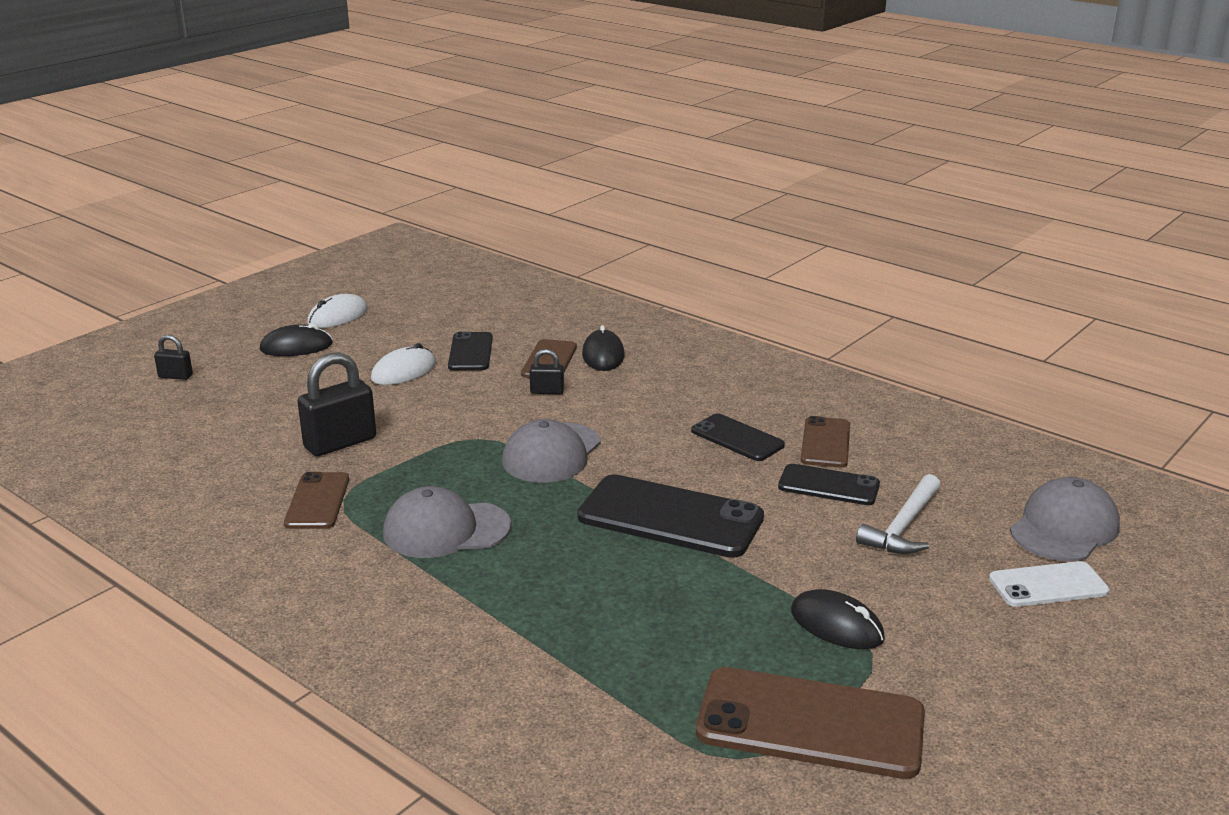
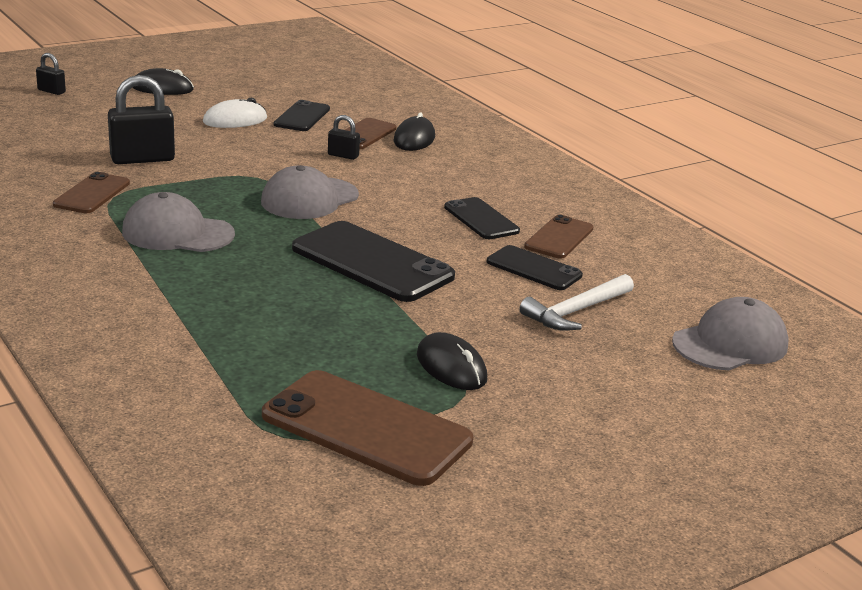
camera: 15 degrees right, 0 degrees up
(338, 316) = (213, 73): white mouse -> none
(1048, 585) = (674, 381): white phone -> none

